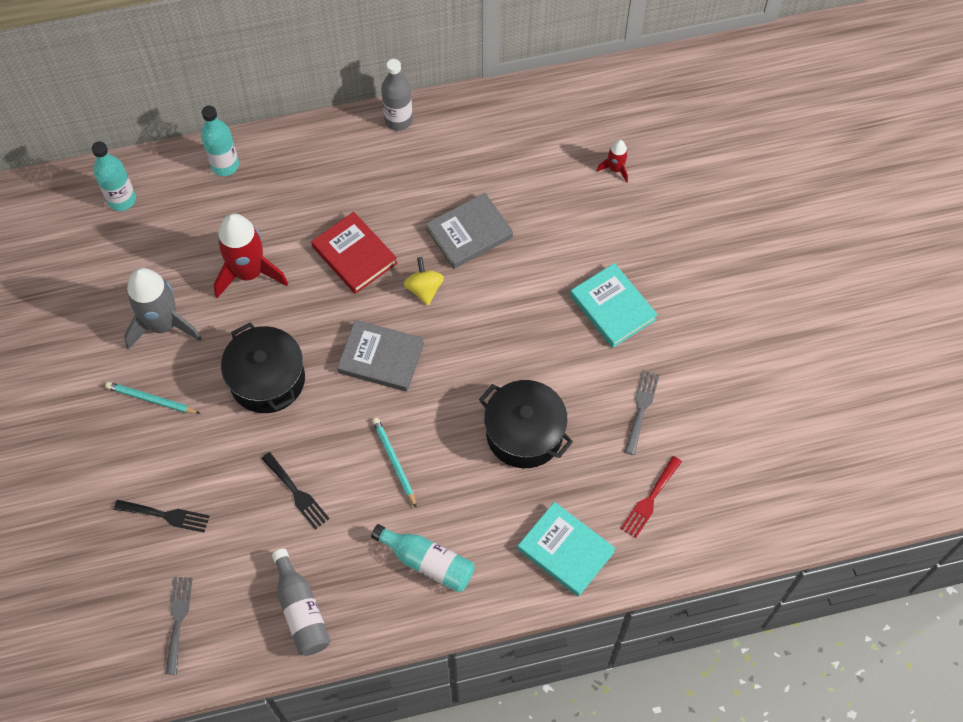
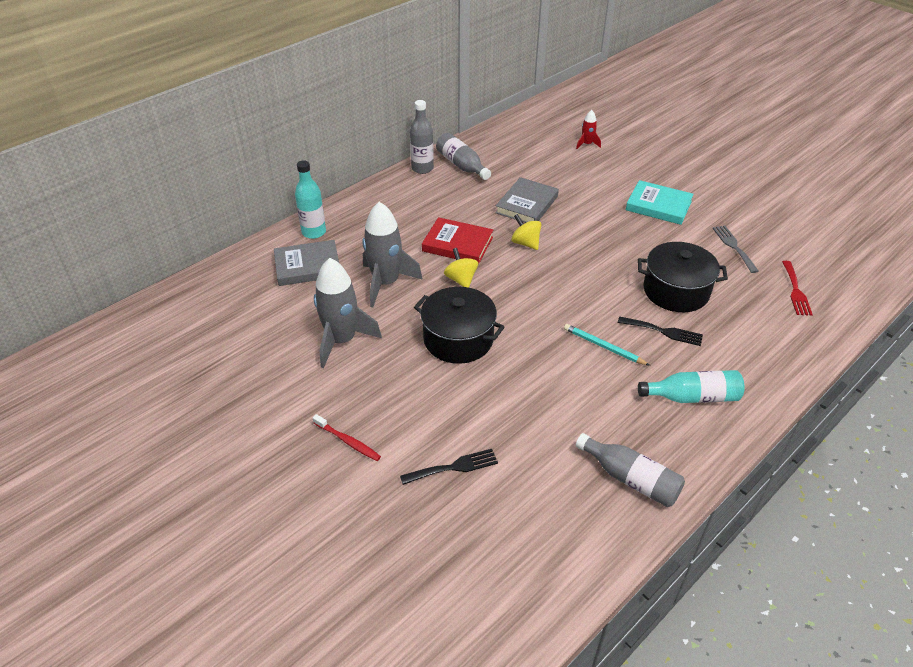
camera: 30 degrees left, 20 degrees down
(99, 441) = (348, 441): none -> red toothbrush
(122, 200) = (243, 280): turquoise bottle -> none
(151, 399) = (372, 392): turquoise pencil -> none
(178, 620) = (533, 542): grey fork -> none
(249, 273) = (386, 283): red rocket -> grey rocket
(297, 493) = (549, 400): black fork -> black fork (663, 331)
(323, 306) = (461, 280): none -> yellow spinning top
(381, 358) = (532, 291): grey book -> grey book (307, 266)
(445, 136) = (461, 165): none -> grey bottle
(565, 550) = (777, 343): turquoise book -> none

